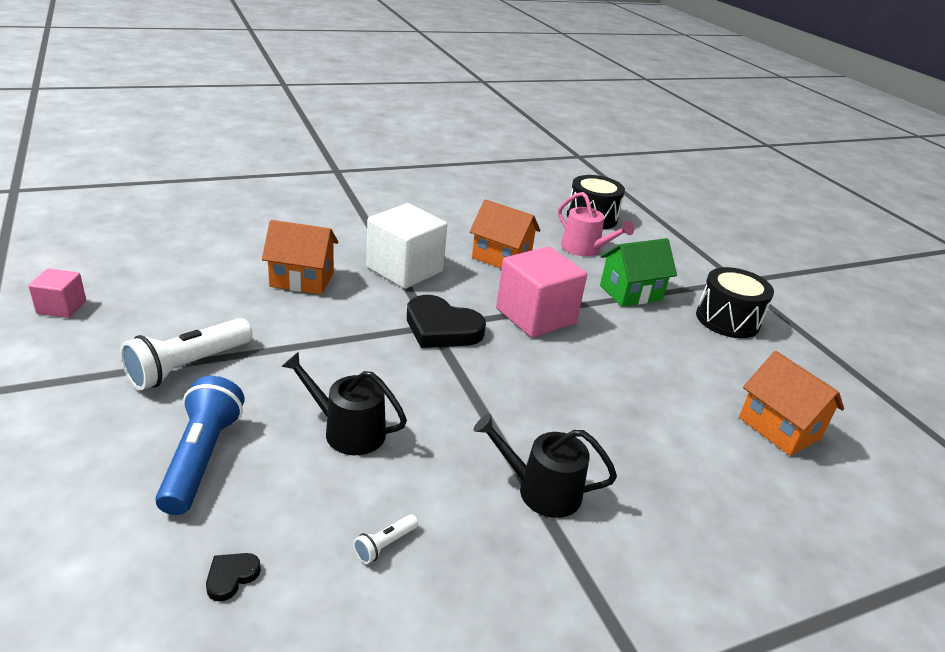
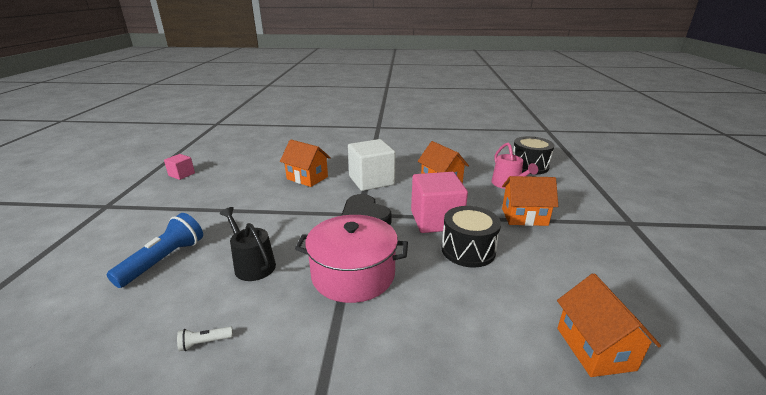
camera: 30 degrees right, 5 degrees down
(188, 366) = (206, 211): white flashlight -> none
(231, 577) = (107, 333): black heart -> none
(493, 411) = (353, 274): none -> pink pot
(541, 490) = (340, 339): black watering can -> none
(630, 292) = (524, 217): green house -> orange house
(727, 320) = (600, 249): black drum -> black drum (468, 250)

